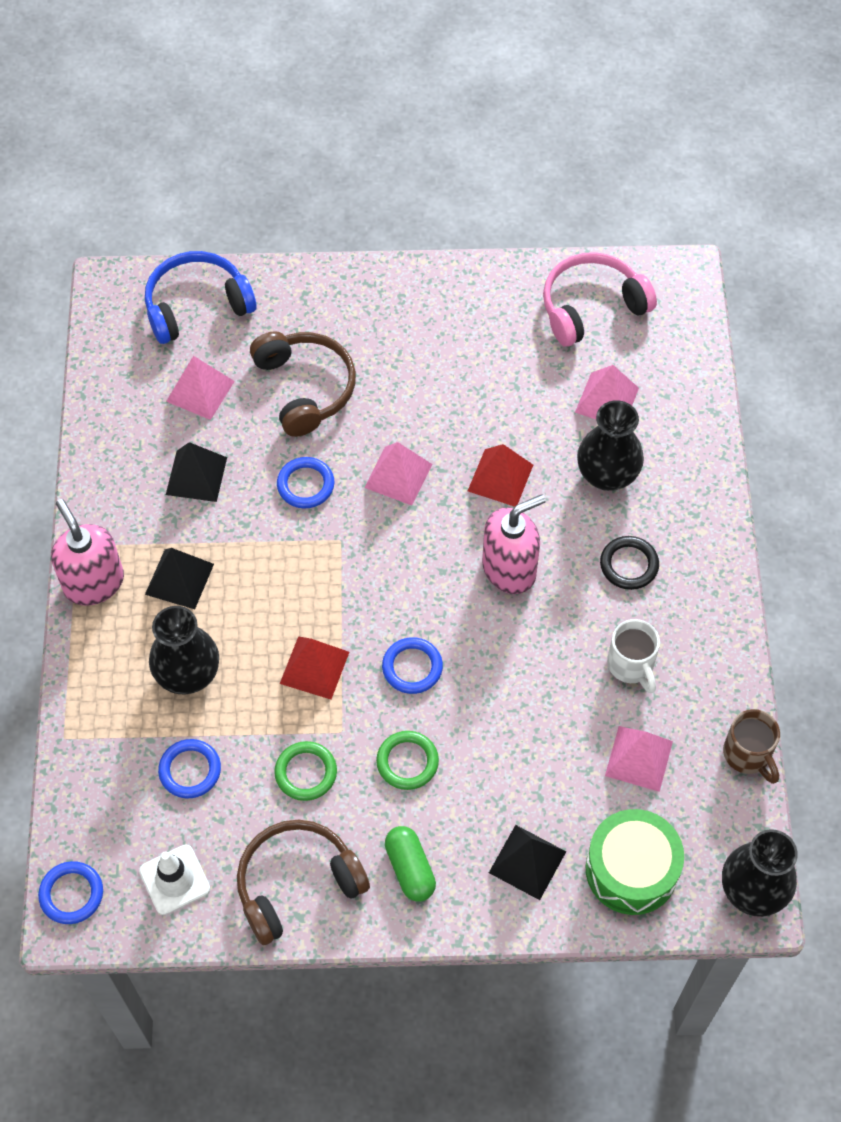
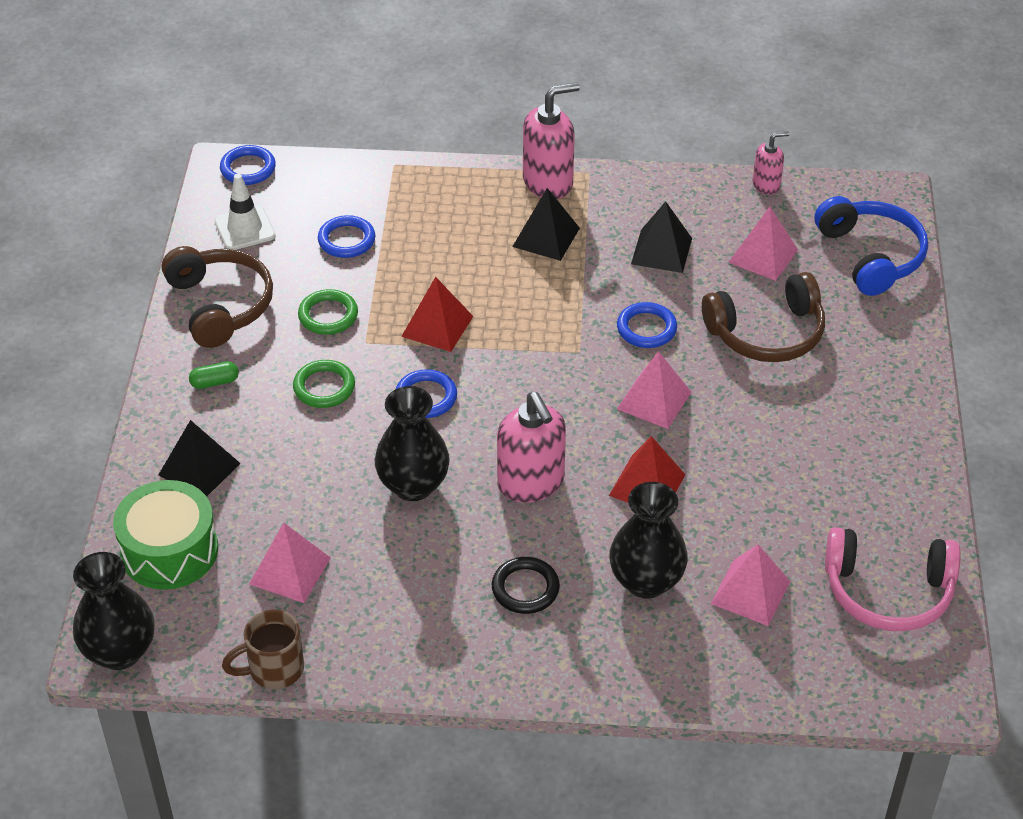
camera: 95 degrees right, 15 degrees down
(96, 388) = (766, 185): none -> pink soap dispenser
(188, 674) = (444, 241): black vase -> black vase (413, 485)
(410, 869) = (215, 382): green capsule -> green capsule, size x0.65
(591, 307) = (888, 592): pink headphones -> pink headphones turned 120 degrees clockwise
(631, 665) = (399, 576): white mug -> none

